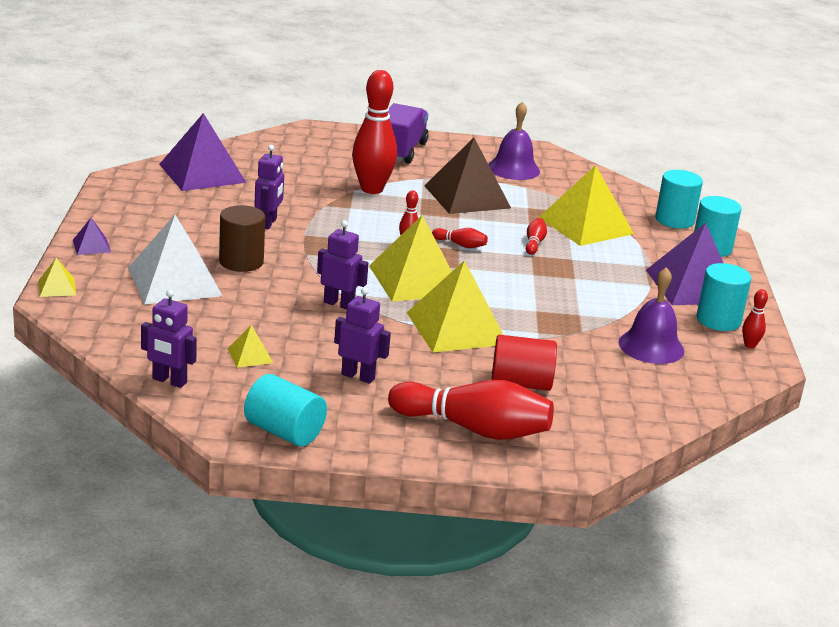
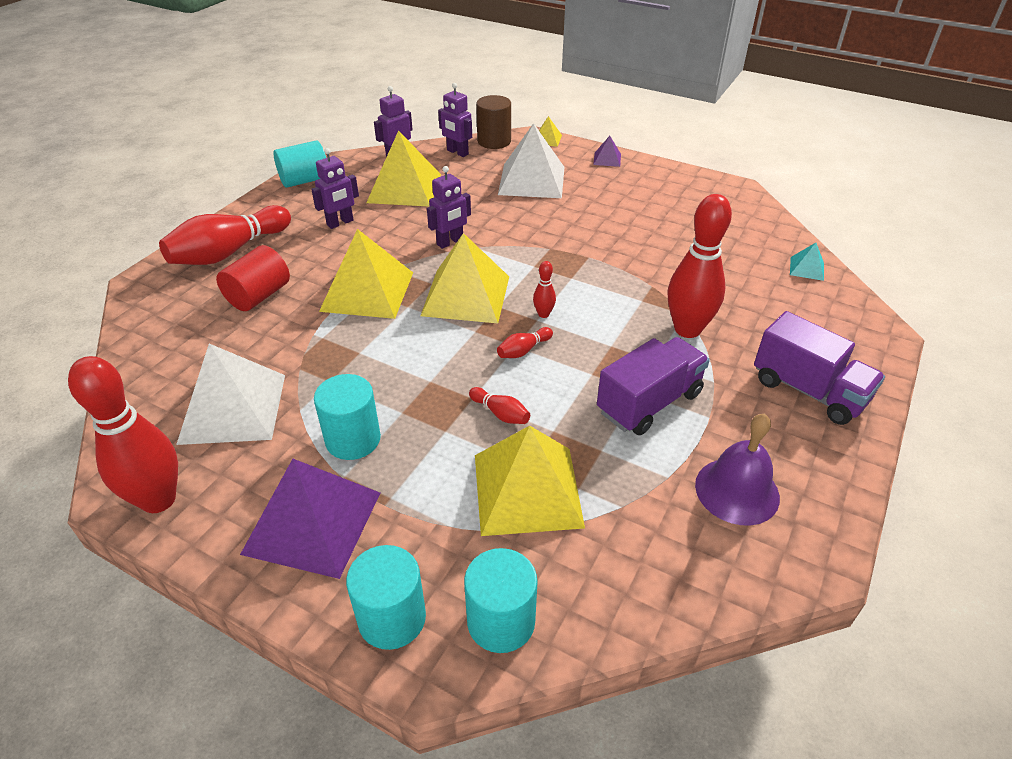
camera: 120 degrees right, 15 degrees up
(202, 173) = (746, 231): purple pyramid -> none
(241, 262) = (550, 214): brown cylinder -> brown cylinder (494, 141)
(245, 150) = (807, 268): none -> turquoise pyramid
(250, 355) = (404, 188): yellow pyramid -> yellow pyramid, size x2.26
(268, 223) = (621, 243): purple robot -> purple robot (457, 152)
(467, 196) = (649, 403): brown pyramid -> purple truck
(651, 346) = (233, 408): purple bell -> white pyramid
(718, 320) = (226, 501): turquoise cylinder -> turquoise cylinder (353, 439)
(750, 345) = (158, 500): red bowling pin -> red bowling pin, size x2.31

